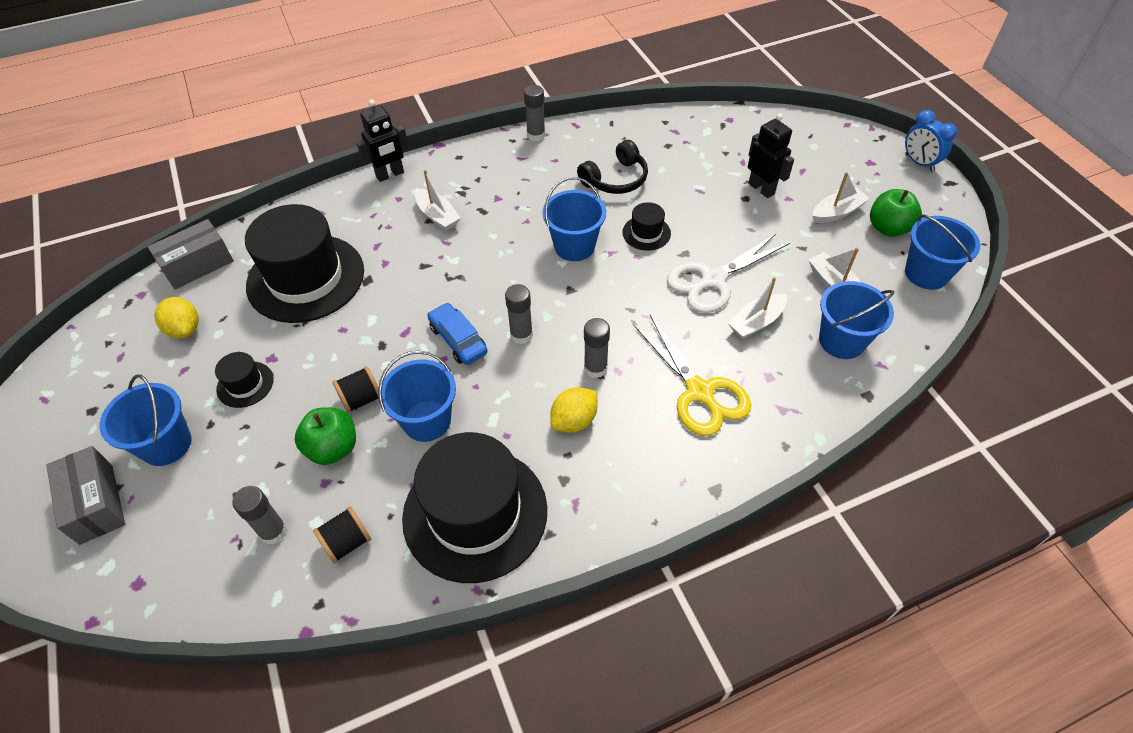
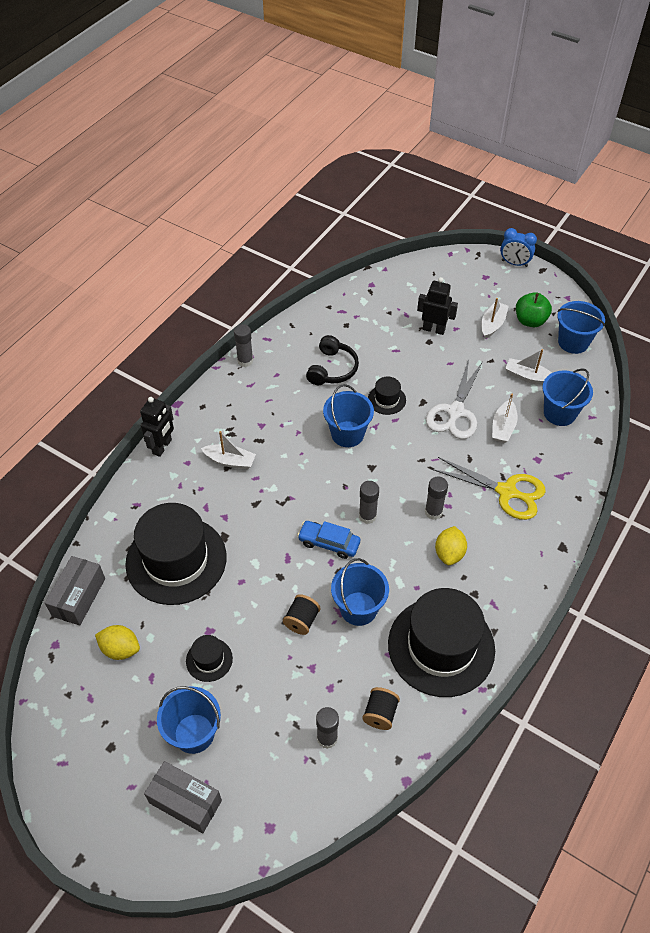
camera: 35 degrees left, 0 degrees up
(333, 448) = (314, 663): green apple -> none

